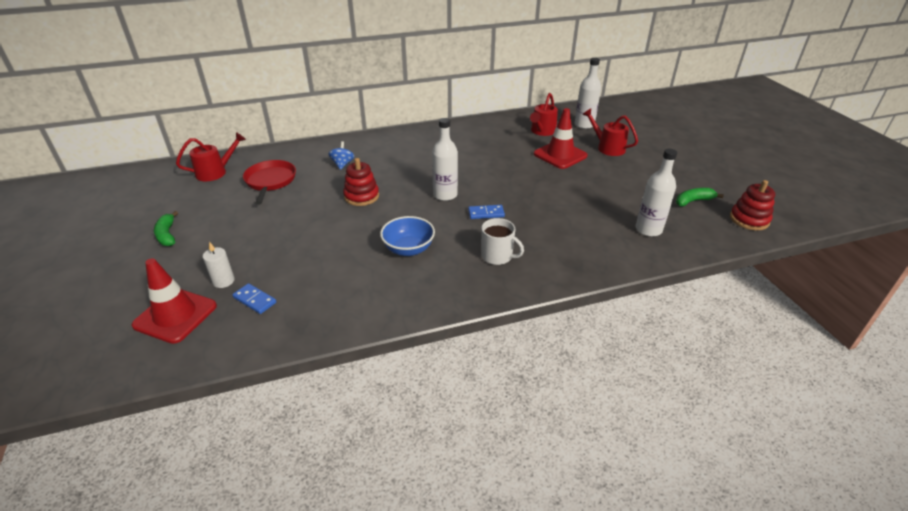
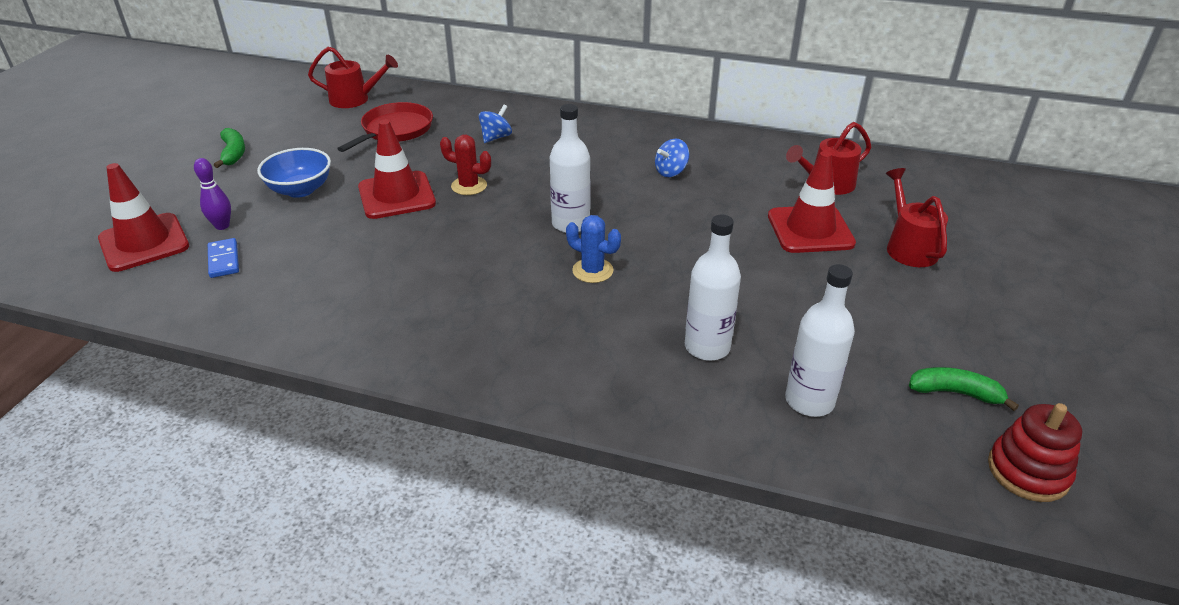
camera: 35 degrees right, 0 degrees up
(167, 235) = (233, 153): green banana -> green banana turned 150 degrees clockwise
(223, 281) = (222, 226): white candle -> purple bowling pin
(323, 218) = (396, 195): none -> red traffic cone
(361, 196) = (469, 186): red stacking toy -> red cactus
(408, 249) = (441, 275): blue bowl -> blue bowl (300, 190)
(463, 150) = (671, 172): none -> blue spinning top
(486, 213) = (592, 271): blue domino -> blue cactus
(497, 256) = (535, 334): white mug -> none
(584, 125) = (913, 197): white bottle -> white bottle (707, 347)

